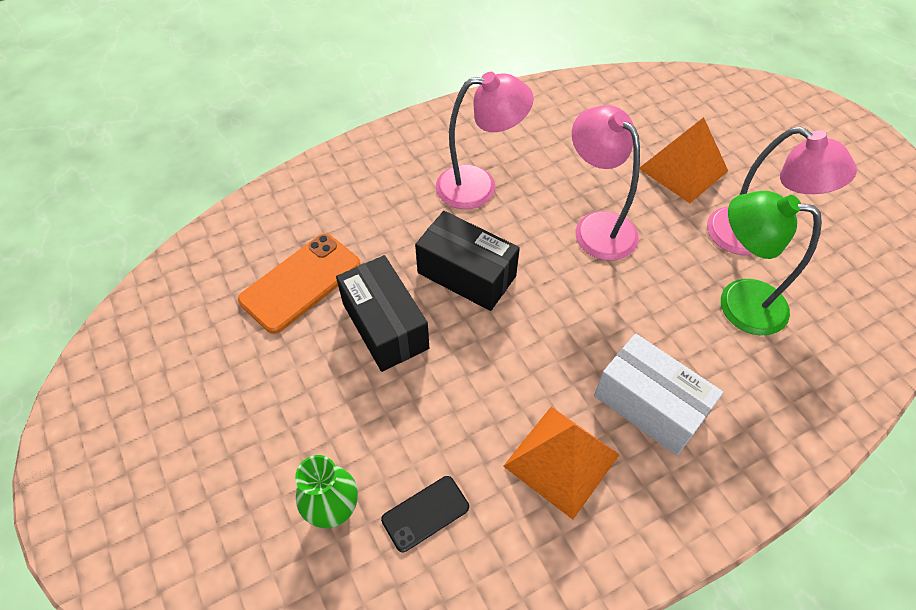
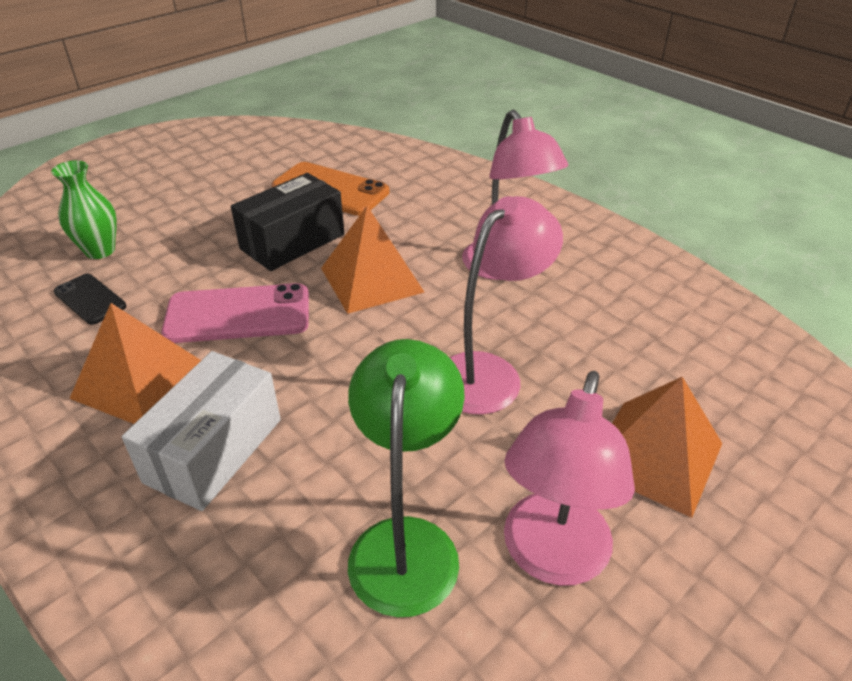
camera: 75 degrees right, 15 degrees down
(466, 274) = (372, 280): black box -> orange pyramid
(487, 379) = (238, 314): none -> pink phone

